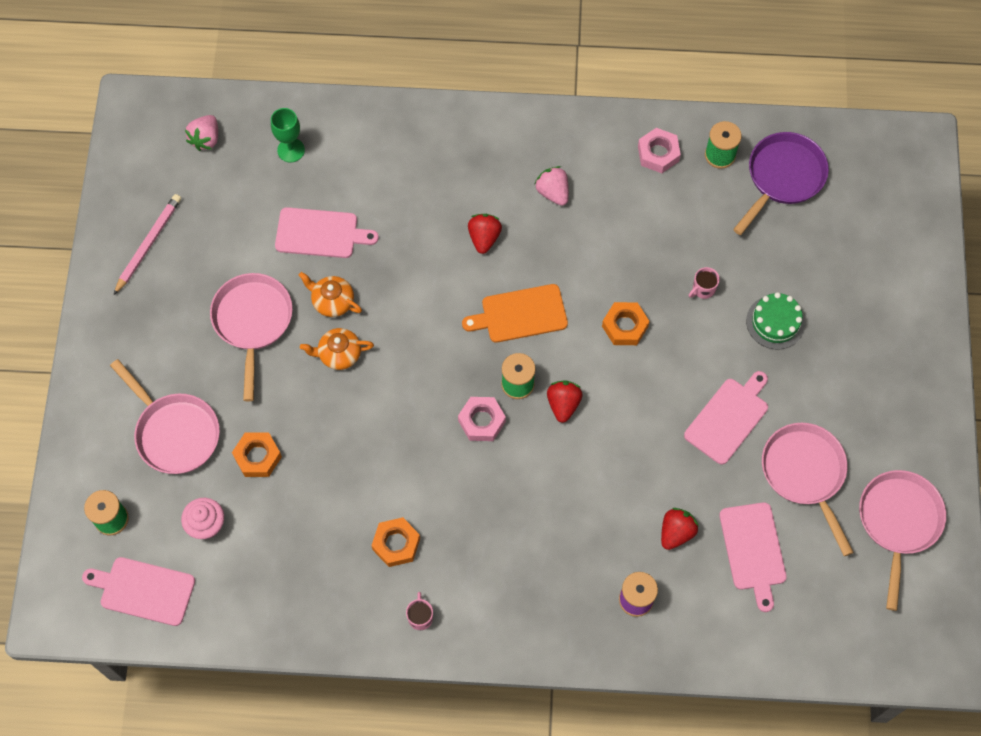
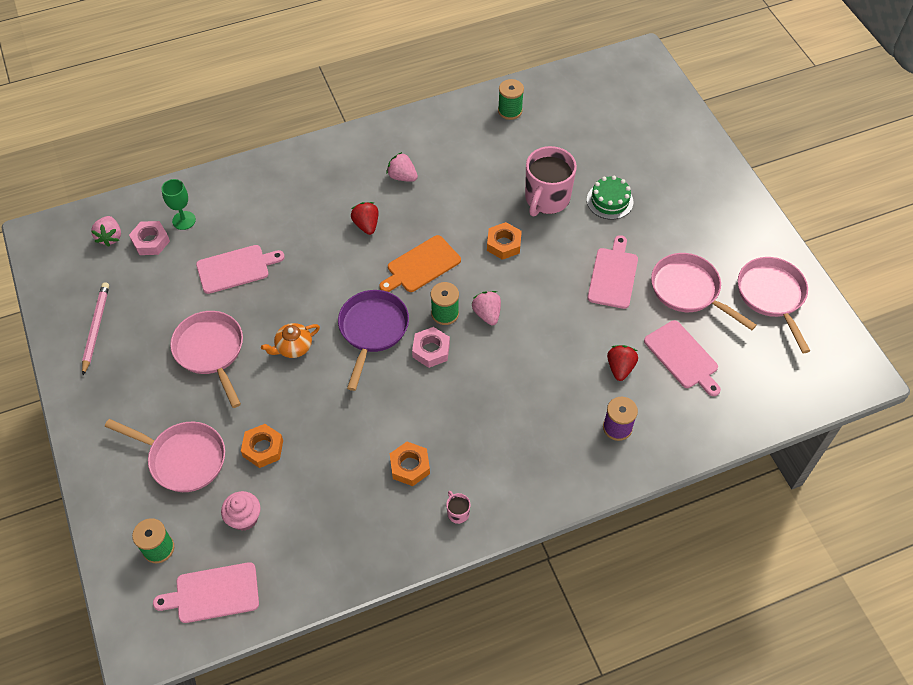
camera: 25 degrees left, 10 degrees down
(332, 301) = (269, 312): orange teapot -> none
(563, 404) = (487, 314): red strawberry -> pink strawberry
(658, 154) = (465, 125): pink nut -> pink nut (151, 241)
(703, 289) = (546, 199): pink mug -> pink mug, size x2.46
(783, 177) = (561, 109): purple pan -> purple pan (372, 330)

